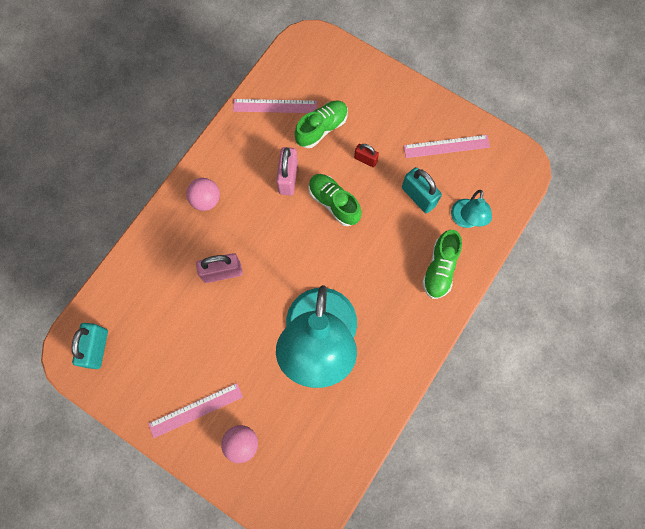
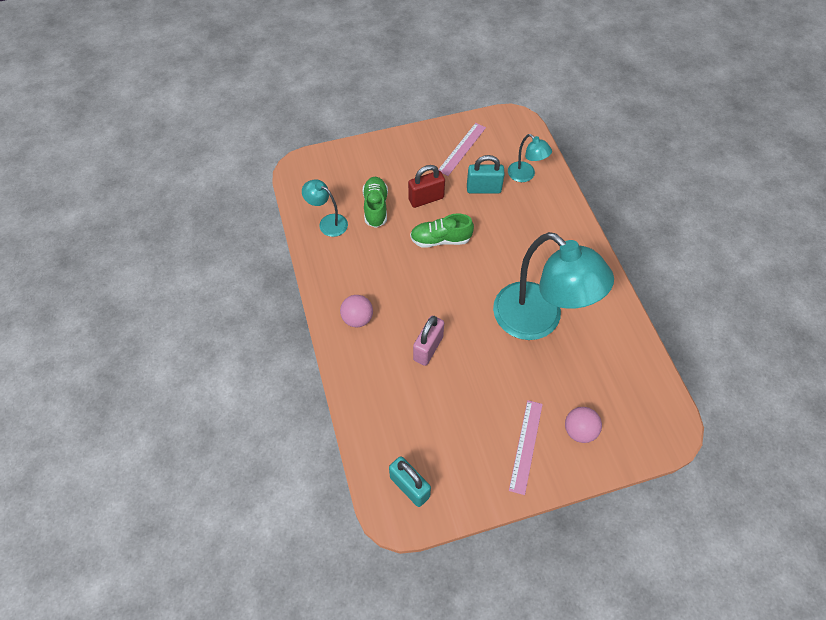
camera: 50 degrees left, 15 degrees down
(275, 106) = (328, 222): pink ruler -> turquoise lamp
(288, 178) = (393, 254): pink padlock -> none
(365, 159) = (426, 199): red padlock -> red padlock, size x1.65
(439, 268) = (548, 213): green shoe -> none

